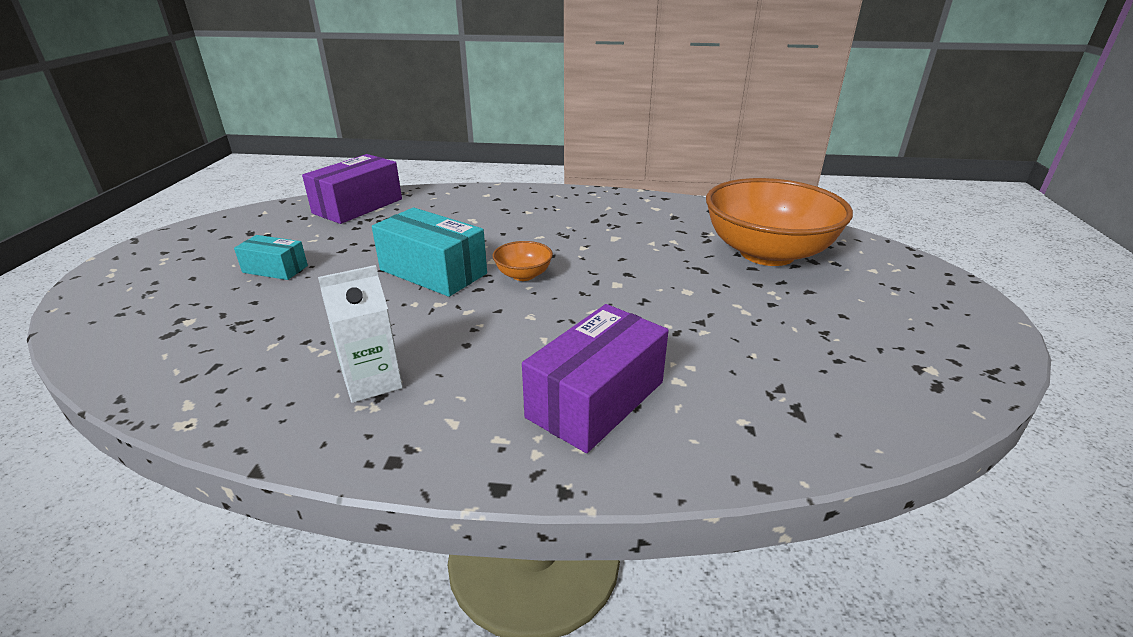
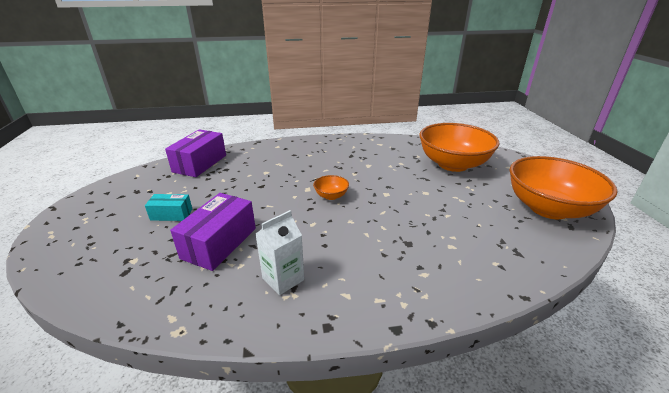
camera: 15 degrees left, 0 degrees up
(433, 272) = (276, 201): turquoise box -> none
(596, 399) = (416, 265): purple box -> purple box (219, 243)
(909, 349) = (548, 208): none -> orange bowl

